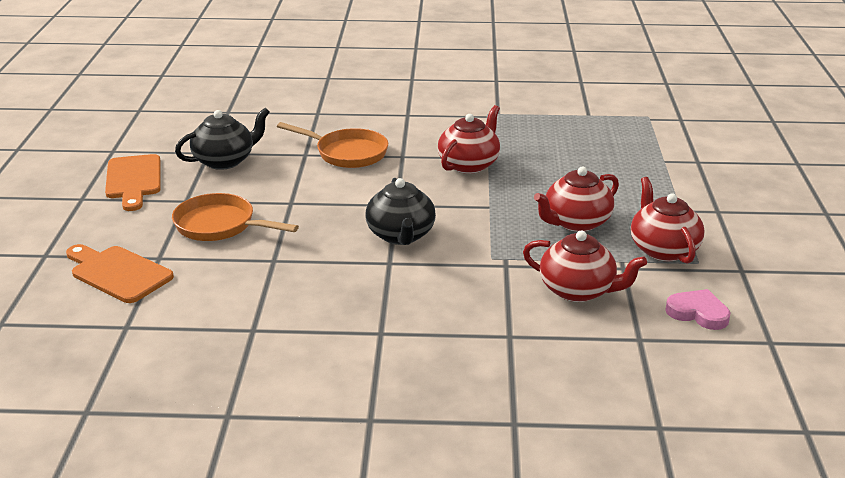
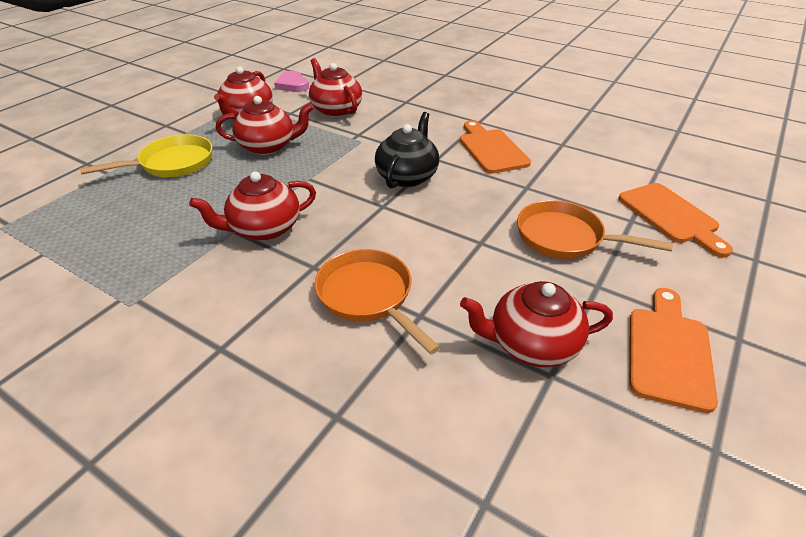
camera: 150 degrees left, 10 degrees up
(219, 225) = (565, 238): orange pan -> orange pan turned 150 degrees clockwise
(225, 161) = (531, 344): black teapot -> red teapot
(337, 294) = (491, 149): none -> orange cutting board
(629, 182) = (172, 163): none -> yellow pan

